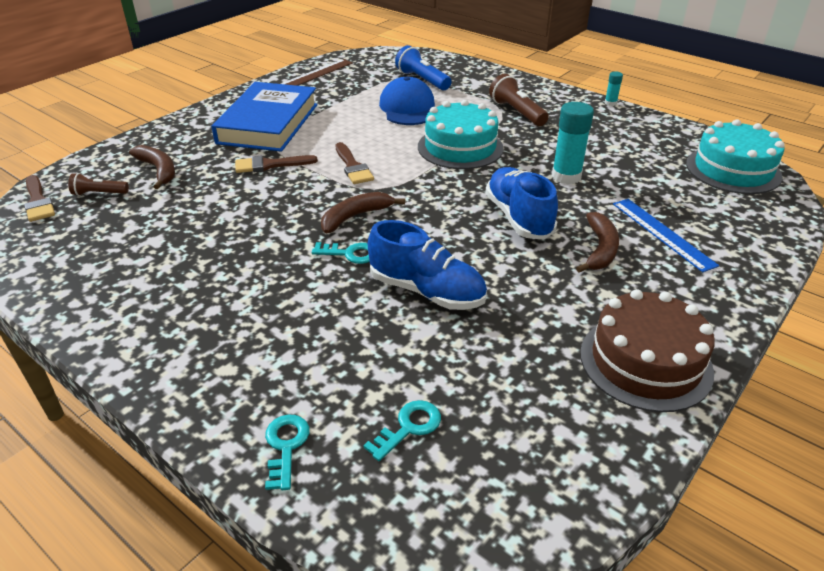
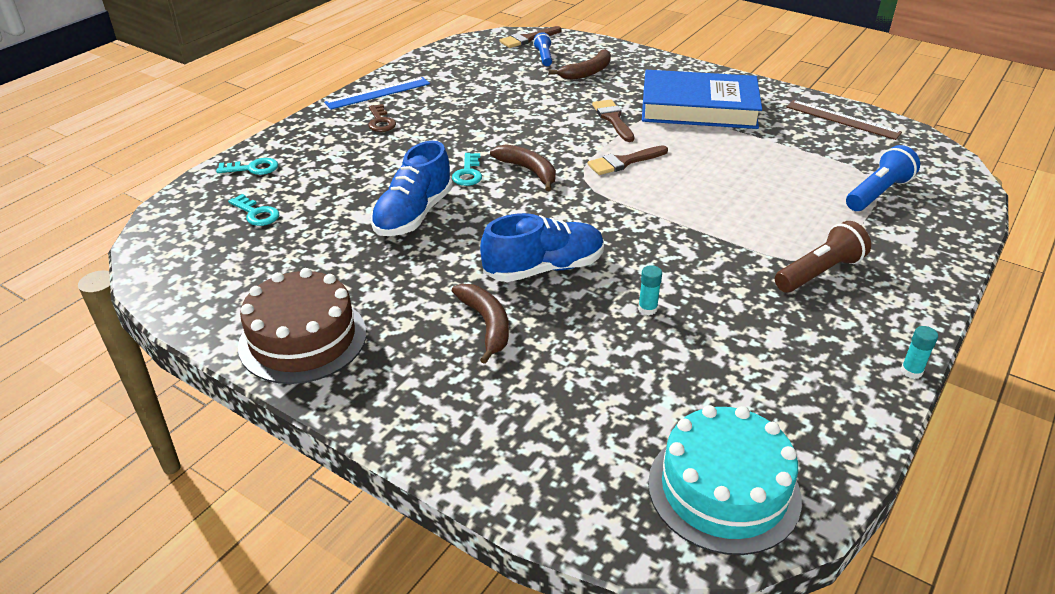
camera: 85 degrees right, 0 degrees up
(99, 194) = (544, 57): brown flashlight -> blue flashlight
(200, 321) = (380, 122): none -> brown key
(408, 108) = (783, 187): blue cap -> none
(460, 147) = (694, 227): turquoise cake -> none
(566, 176) = (647, 309): turquoise glue stick -> turquoise glue stick, size x0.50
(600, 249) = (486, 325): brown banana -> brown banana turned 120 degrees counterclockwise
(662, 233) = (526, 381): blue ruler -> blue ruler (378, 93)

